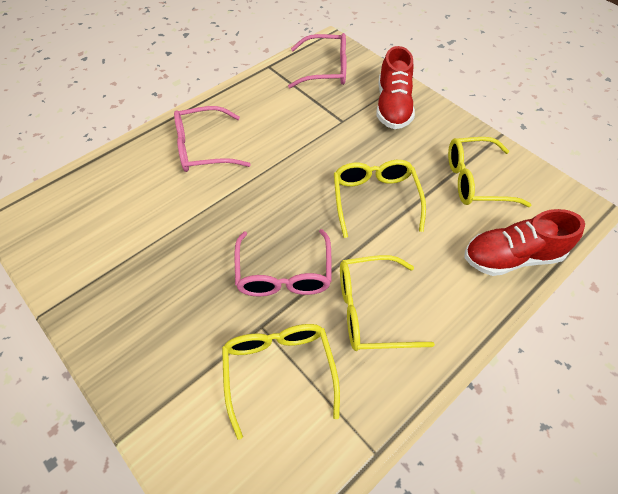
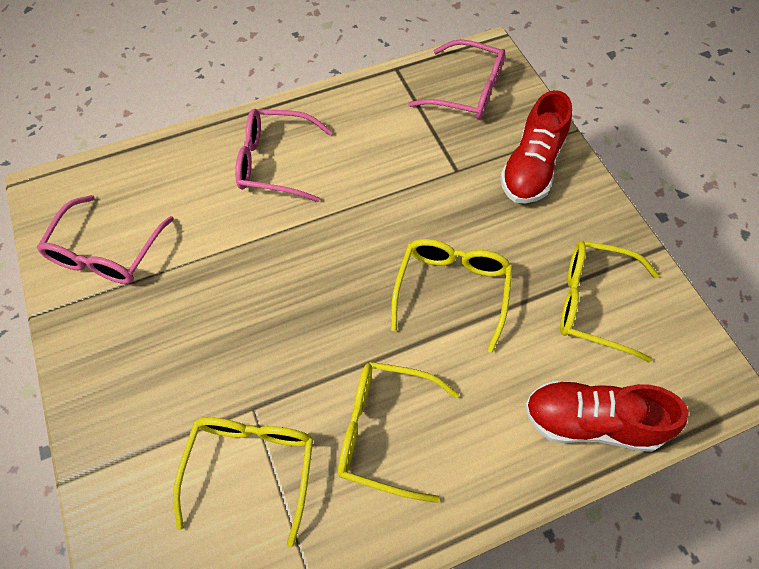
camera: 20 degrees right, 5 degrees up
(284, 274) = (303, 352): pink glasses -> pink glasses (106, 253)

